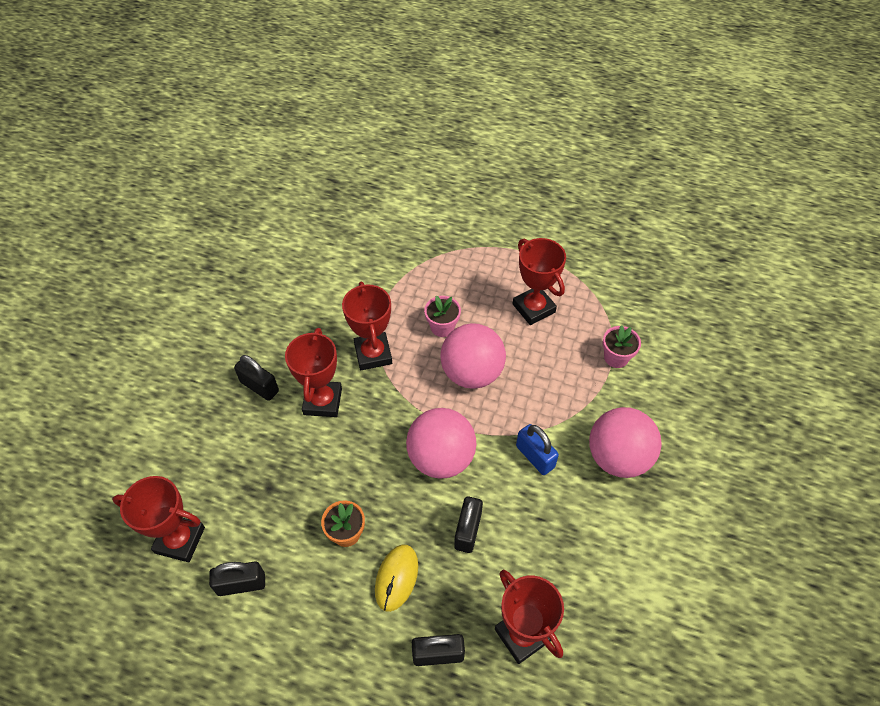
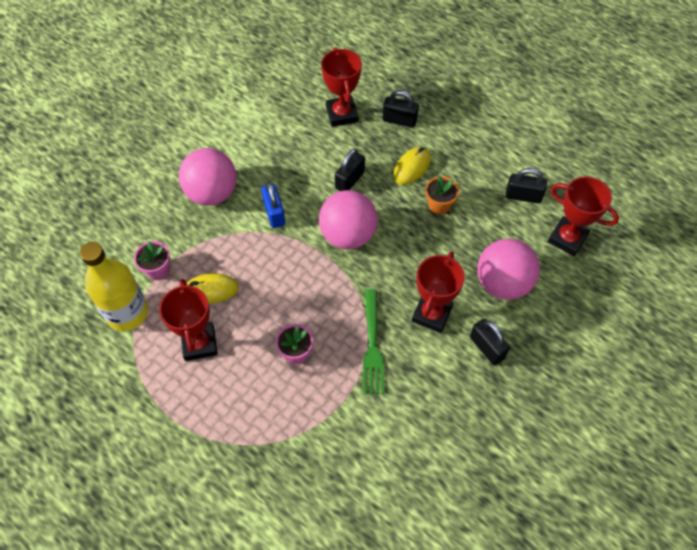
camera: 160 degrees left, 5 degrees up
(373, 354) = (372, 346): red trophy -> green fork
(471, 373) = (290, 297): pink ball -> pink ball (502, 283)
(552, 356) = (211, 290): none -> yellow mouse
(615, 312) = (127, 312): none -> yellow bottle

